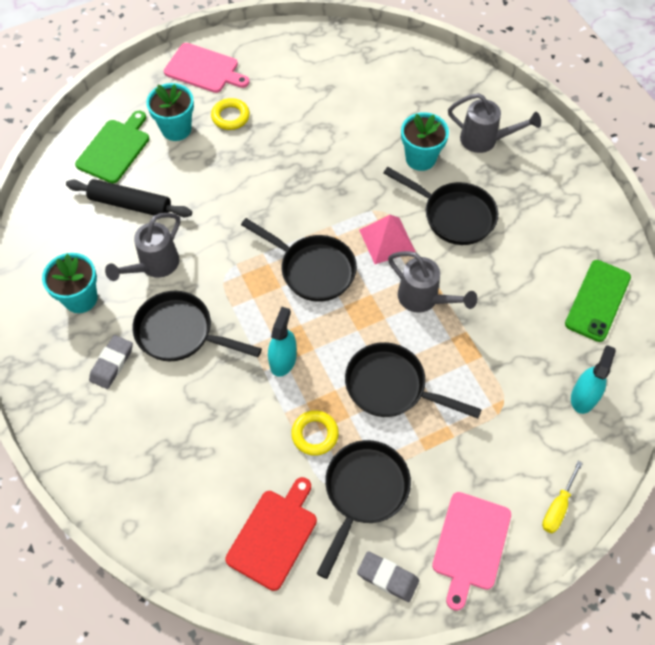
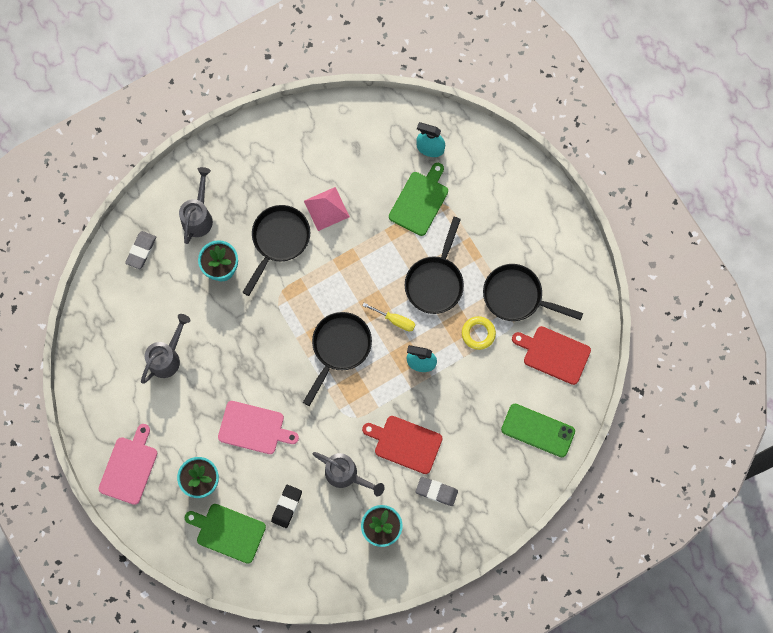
camera: 95 degrees left, 15 degrees up
(130, 204) = (287, 506): black rolling pin -> black eraser
(180, 333) = (405, 443): black pan -> red cutting board
(230, 117) = (185, 435): yellow ring -> none
(387, 240) = (307, 292): pink pyramid -> pink pyramid (326, 209)
(387, 577) = (573, 277): grey eraser -> grey eraser (141, 251)
(424, 299) = (359, 261): grey watering can -> grey watering can (168, 357)
(470, 544) = (545, 225): pink cutting board -> pink cutting board (254, 428)
(506, 377) = (420, 201): none -> green cutting board
(558, 506) = (513, 168): yellow screwdriver -> yellow screwdriver (395, 320)
(597, 300) = (349, 134): green phone -> green phone (538, 430)

